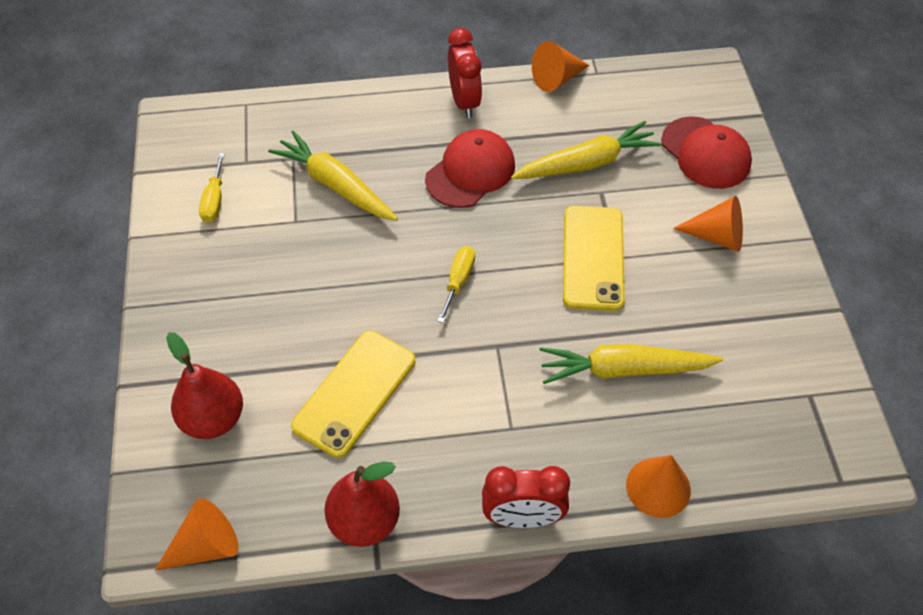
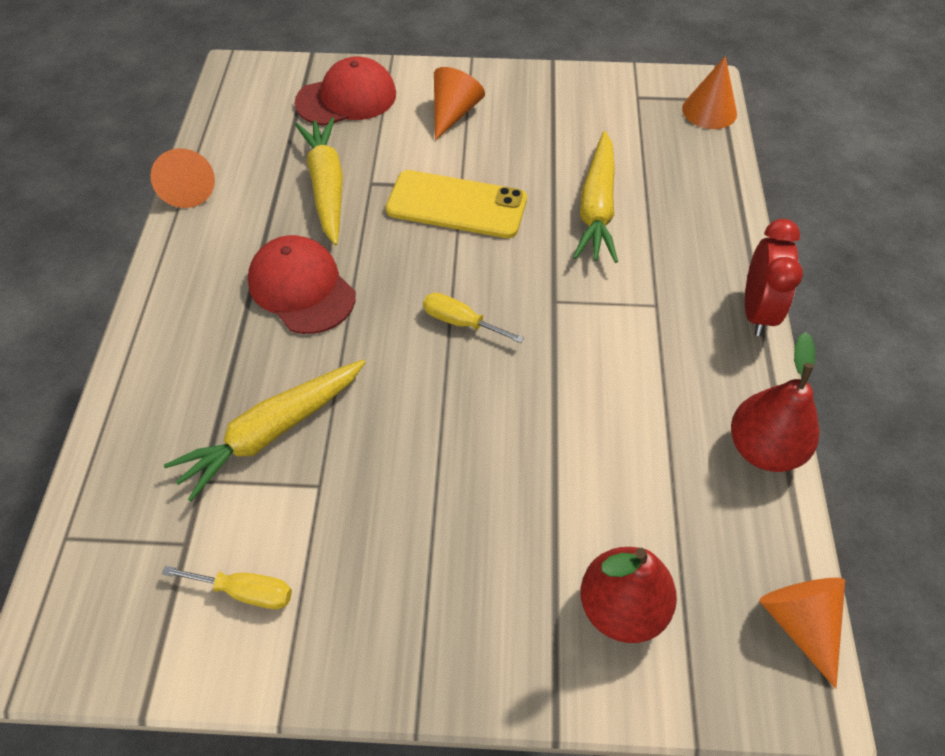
camera: 80 degrees left, 0 degrees up
(355, 393) = (599, 442): yellow phone -> none
(464, 102) = (184, 278): red clock -> none
(658, 487) = (725, 209): orange cone -> orange cone (709, 111)

